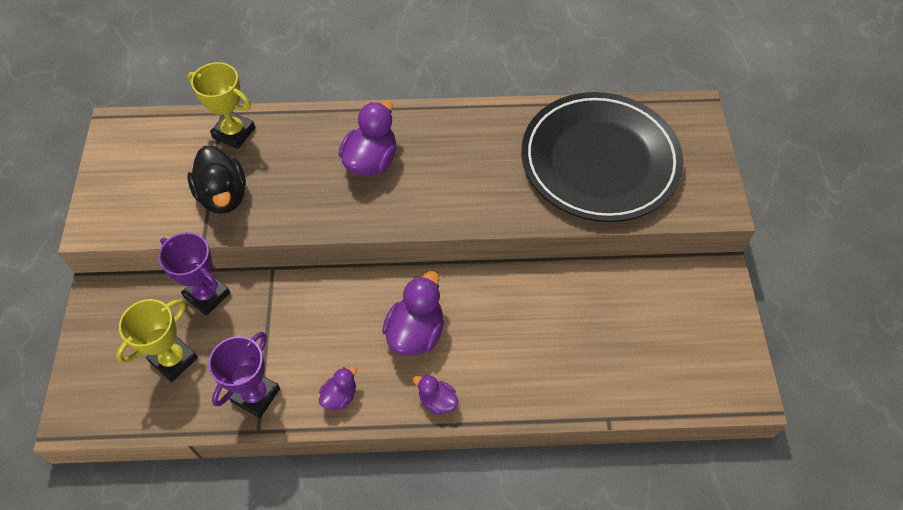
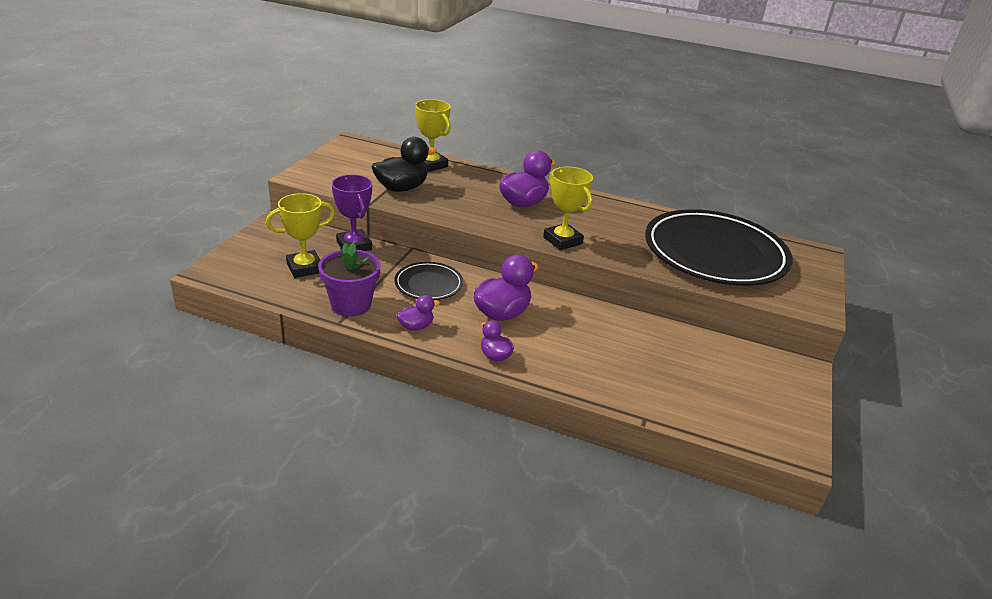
camera: 20 degrees right, 25 degrees down
(223, 196) = (401, 188): black duck -> black duck turned 120 degrees counterclockwise
(256, 395) = (351, 305): purple trophy -> purple flower pot
(320, 322) = (428, 284): none -> black plate
(441, 211) = (562, 240): none -> yellow trophy

